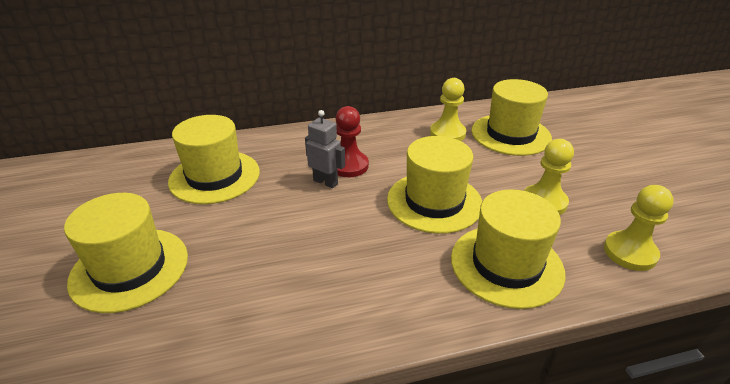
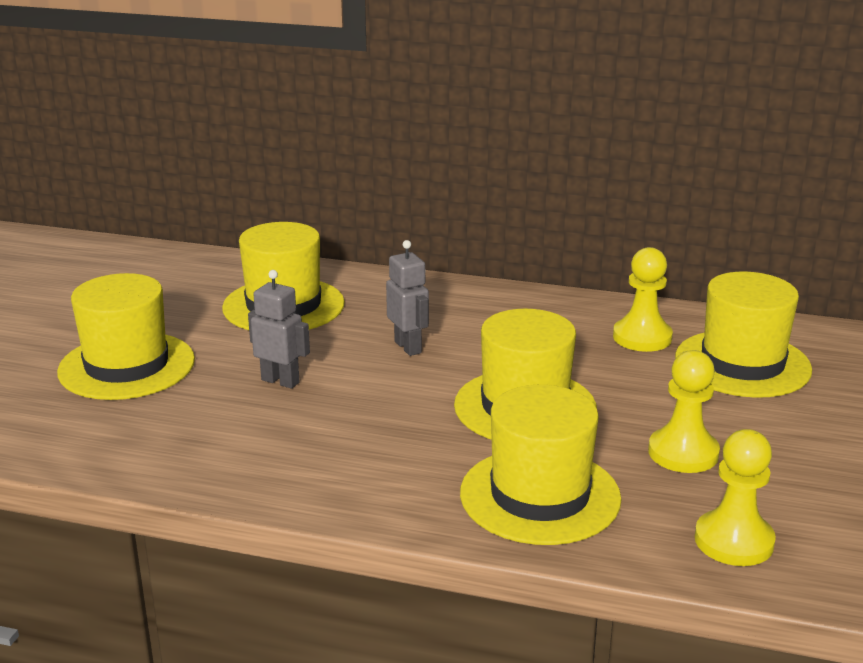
camera: 30 degrees right, 10 degrees down
(263, 238) = (280, 381): none -> grey robot
(349, 165) = (457, 338): red pawn -> none

